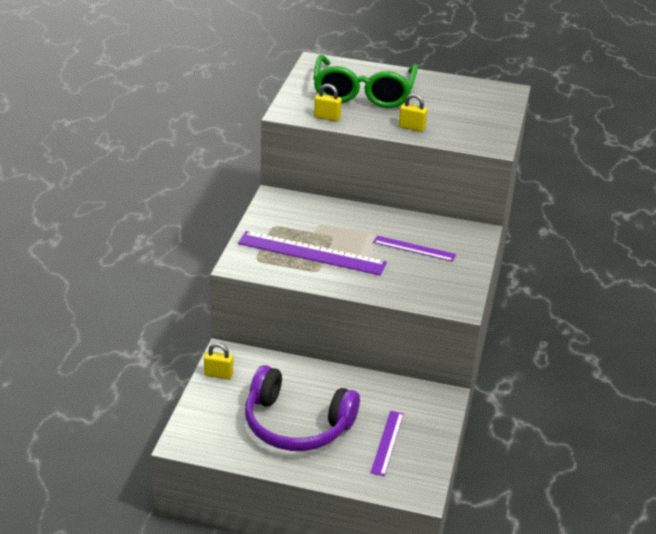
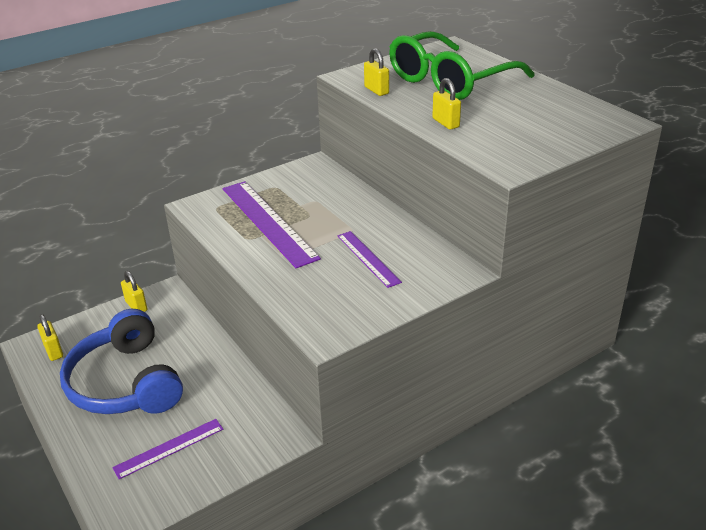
camera: 45 degrees right, 0 degrees up
(207, 435) = (54, 351): none -> yellow padlock
(296, 424) = (125, 383): purple headphones -> blue headphones

